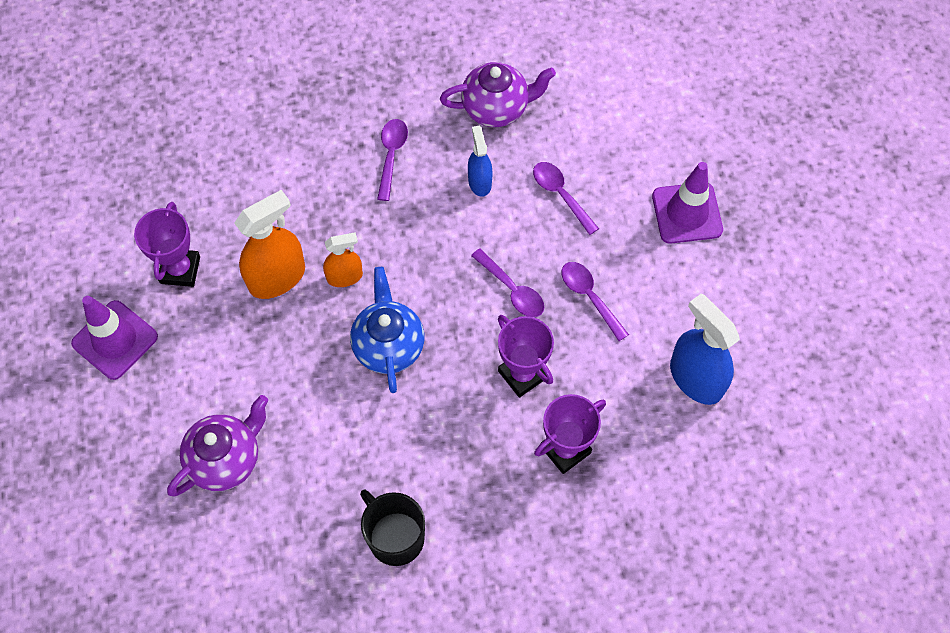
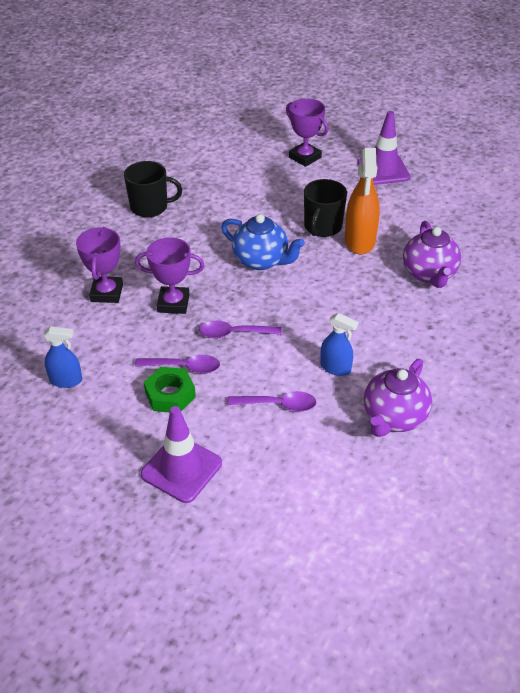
camera: 130 degrees right, 20 degrees down
(180, 270) = (406, 209): purple trophy -> purple trophy (305, 157)
(226, 459) = (266, 175): purple teapot -> purple teapot (429, 274)
(281, 328) = (322, 227): none -> black mug
(344, 277) = (329, 267): orange spray bottle -> none
(391, 156) = (404, 336): purple spoon -> none
(628, 282) = (170, 395): none -> green nut
(695, 378) = (66, 380): blue spray bottle -> blue spray bottle, size x0.59

